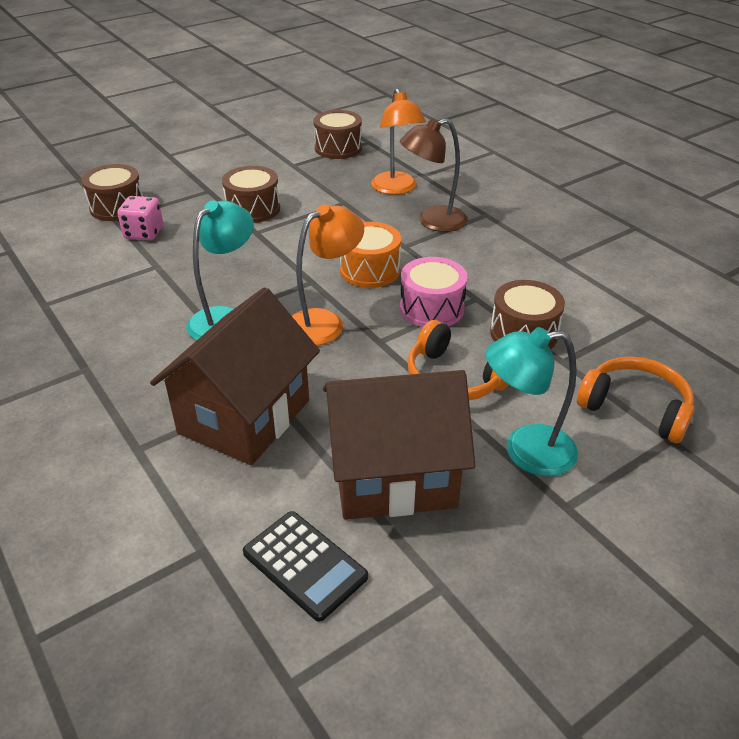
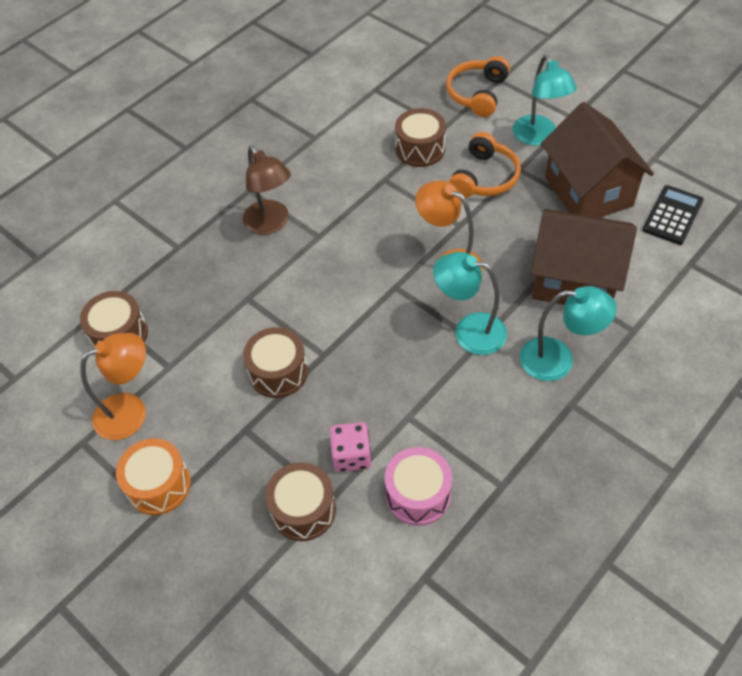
camera: 100 degrees left, 15 degrees up
(144, 373) = (558, 360): none -> turquoise lamp
(370, 270) = (365, 251): orange drum -> orange drum (159, 485)
(396, 189) = (211, 262): orange lamp -> orange lamp (131, 411)
(432, 308) = (407, 202): pink drum -> pink drum (418, 494)

